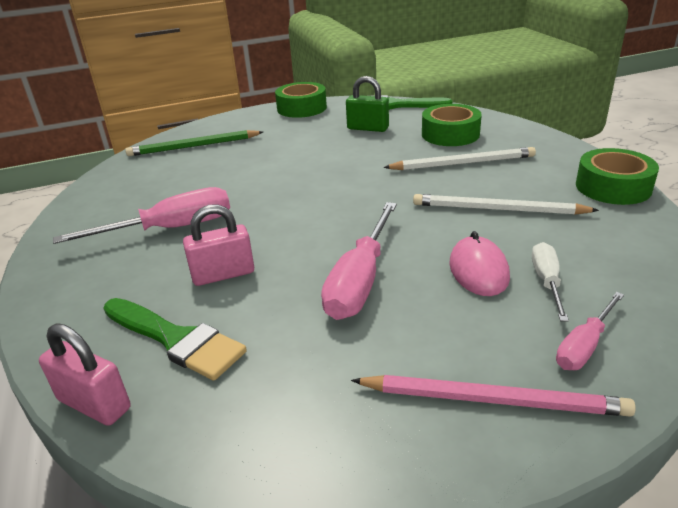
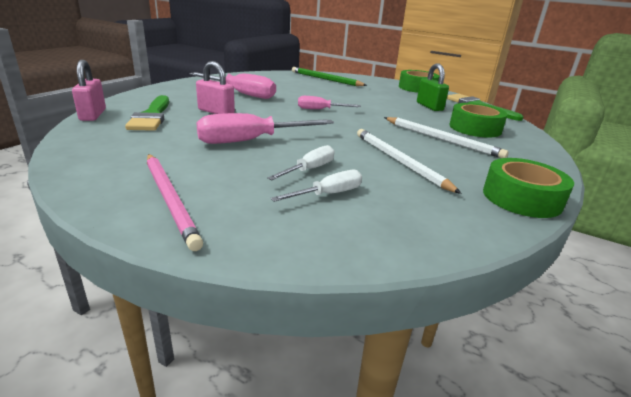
camera: 45 degrees right, 5 degrees down
(478, 270) = (309, 169): pink mouse -> white screwdriver
(584, 346) = (263, 221): pink screwdriver -> pink screwdriver (320, 109)

